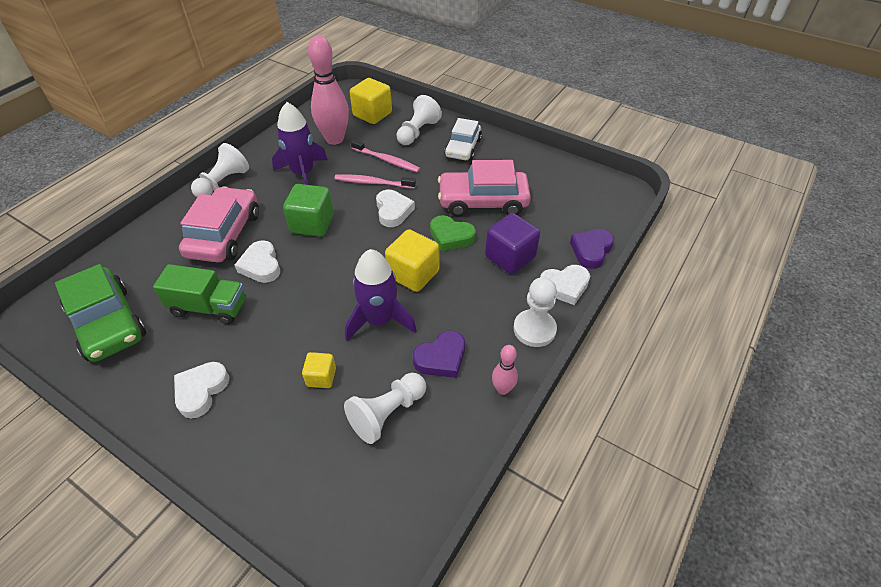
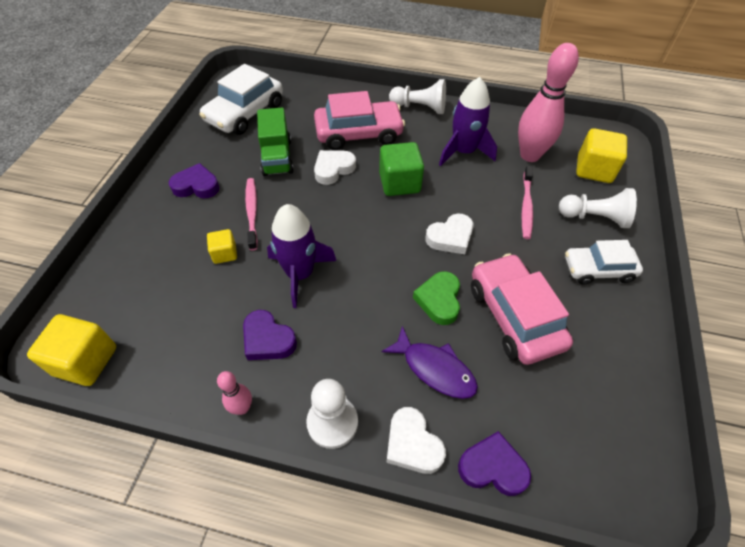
camera: 70 degrees right, 5 degrees up
(108, 323) = (245, 113): green car -> white car
(201, 391) = (196, 186): white heart -> purple heart
(373, 183) = (483, 207): pink toothbrush -> pink toothbrush (252, 212)
(387, 413) = (196, 314): white pawn -> none
(413, 274) = (369, 282): yellow cube -> yellow cube (85, 361)
(510, 257) = (435, 369): purple cube -> purple fish

